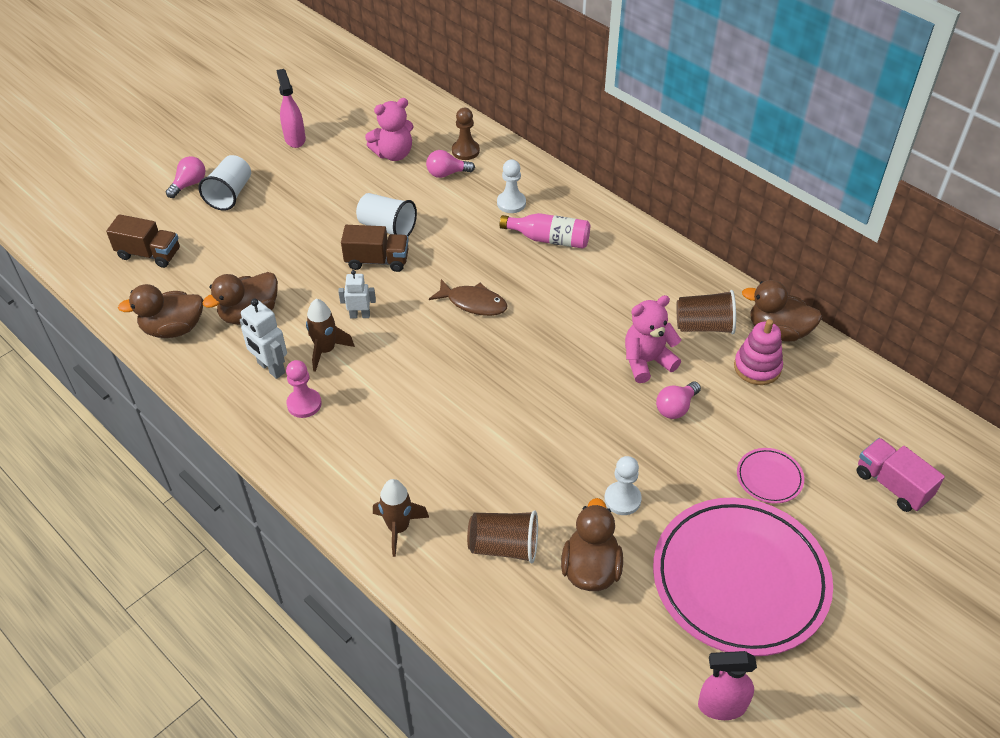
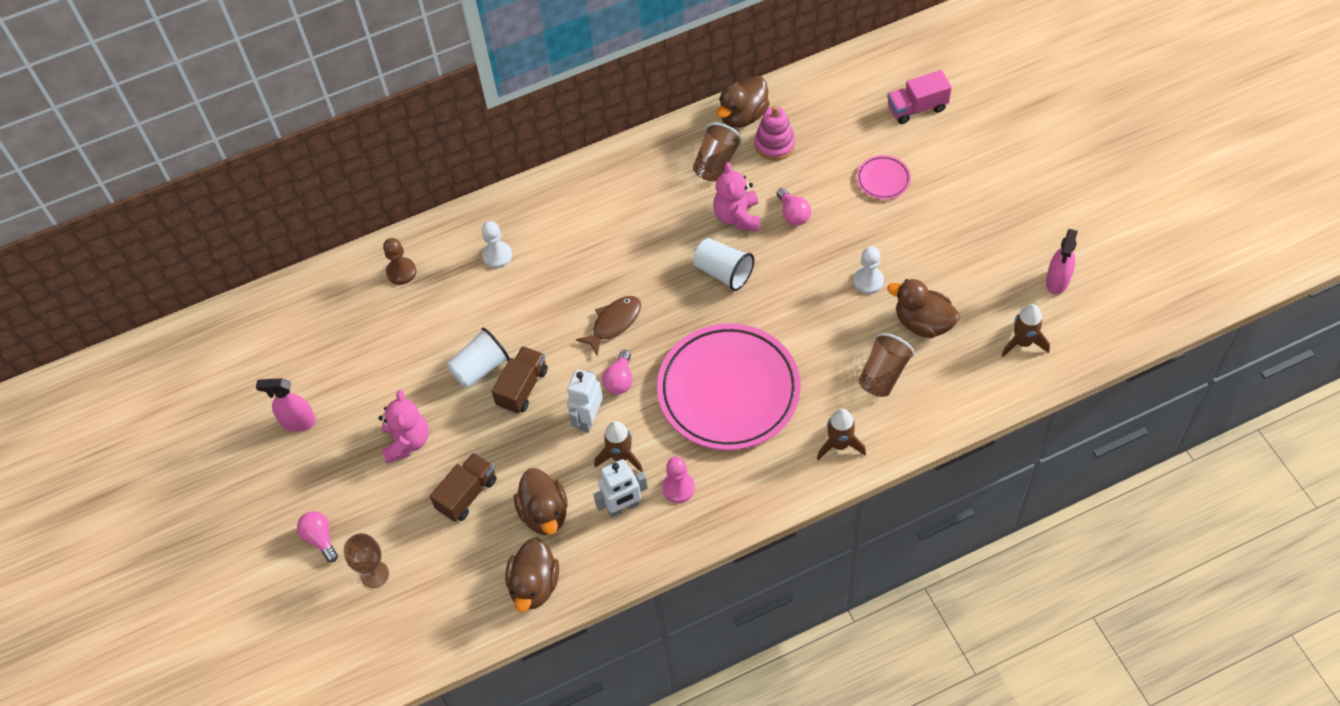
camera: 65 degrees left, 10 degrees up
(149, 254) = (413, 594): brown truck -> brown truck (467, 494)
(163, 225) = (374, 574): none -> brown goblet
(230, 194) = (357, 501): white cup -> white cup (723, 272)
(360, 315) = (588, 419): white robot -> white robot, size x1.50
(393, 154) = (372, 336): pink teddy bear -> pink teddy bear (407, 442)
(447, 173) = (427, 297): pink light bulb -> pink light bulb (620, 380)
(549, 239) = (560, 240): pink bottle -> none
(610, 686) = (1023, 342): none -> brown rocket
(740, 579) = (964, 232): pink plate -> pink plate (728, 390)

